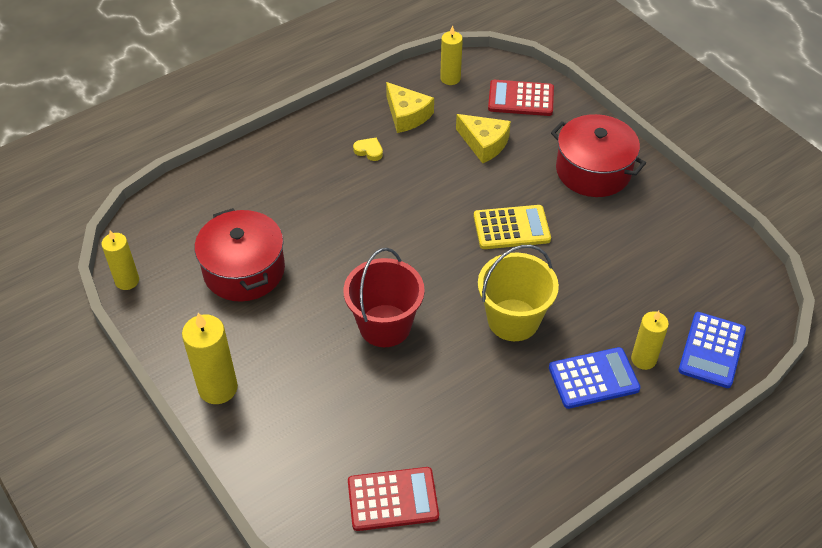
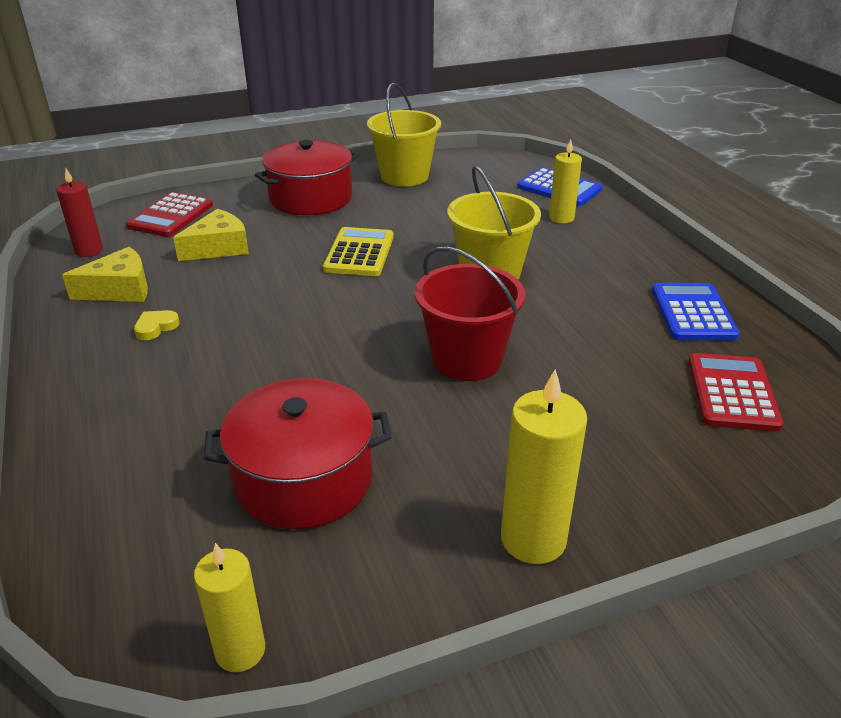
camera: 75 degrees left, 15 degrees down
(450, 78) = (89, 251): yellow candle -> red candle
(593, 378) = (578, 245): blue calculator -> blue calculator (693, 313)
(673, 223) = (404, 176): none -> yellow bucket

